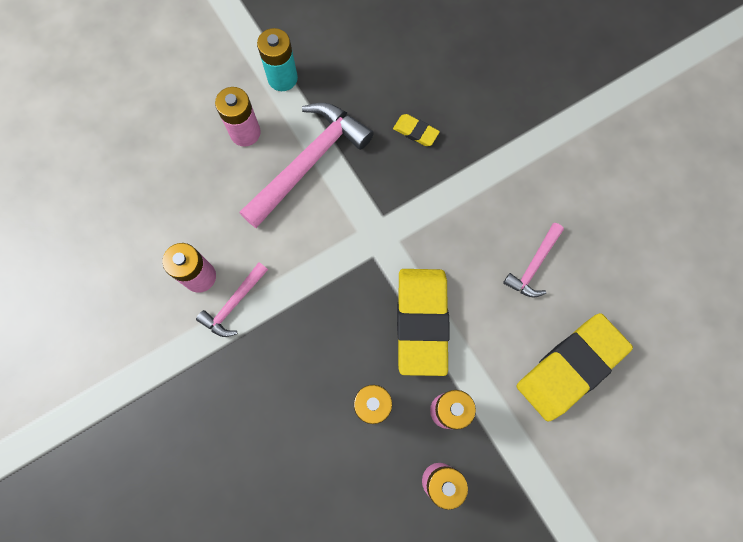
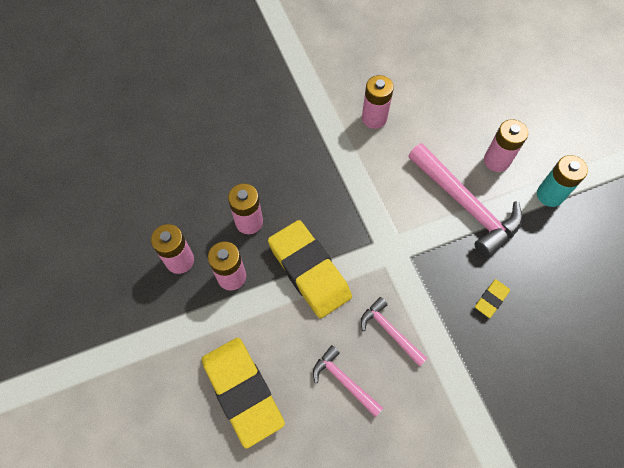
camera: 100 degrees right, 10 degrees down
(234, 304) = (348, 138): pink hammer -> pink hammer (390, 331)
(422, 322) = (309, 271): yellow eraser -> yellow eraser turned 45 degrees clockwise

